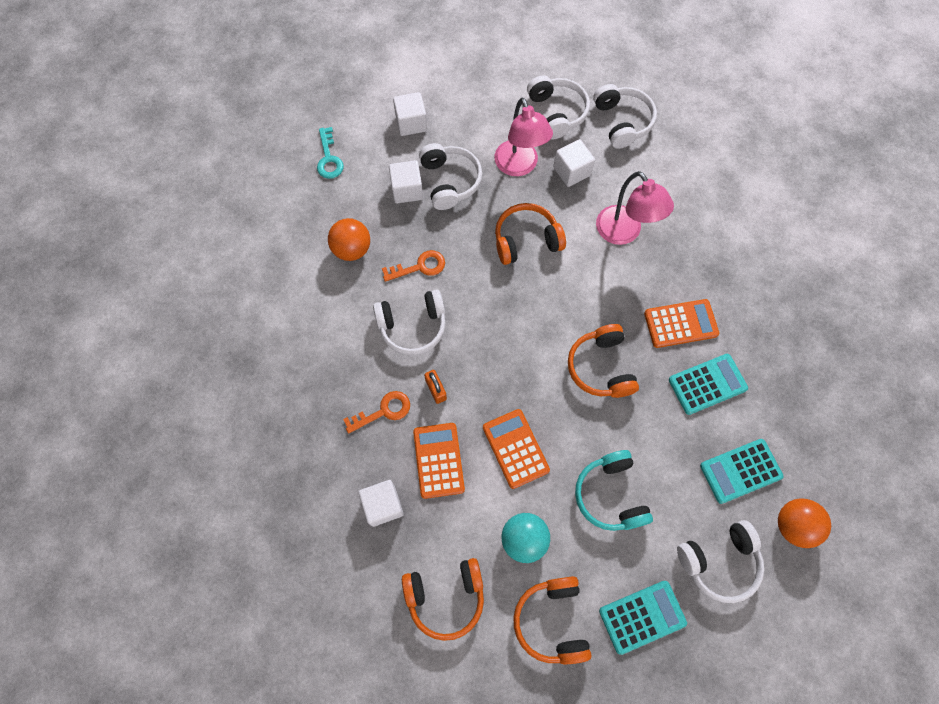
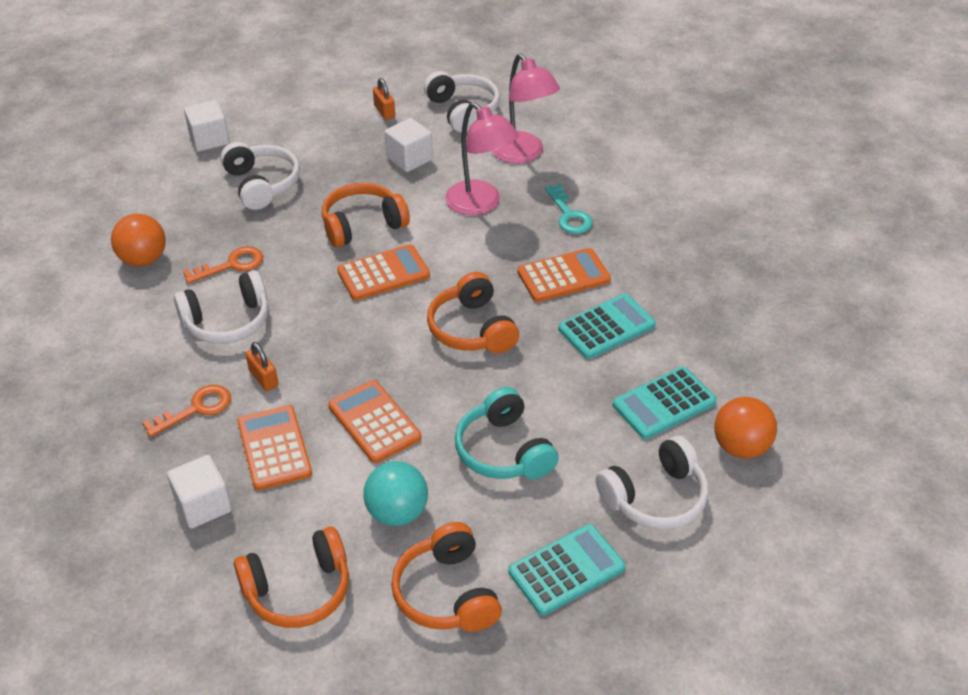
camera: 10 degrees left, 25 degrees down
(329, 158) = (109, 182): turquoise key -> turquoise key (569, 215)
(407, 190) = (209, 198): white cube -> none
(519, 166) = (346, 161): pink lamp -> pink lamp (523, 154)
(537, 296) = (383, 273): none -> orange calculator
(557, 113) = (384, 111): white headphones -> orange padlock

